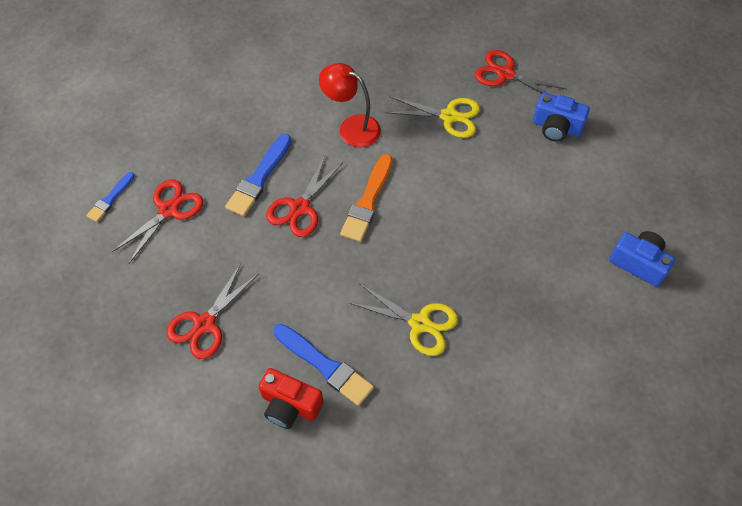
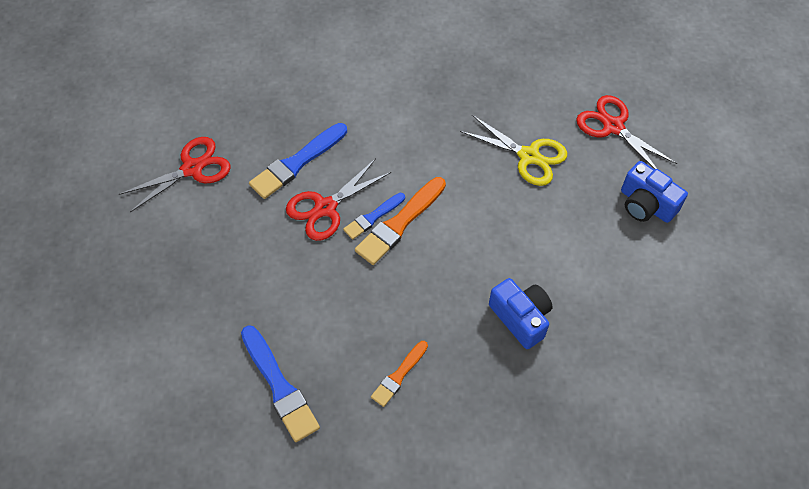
camera: 20 degrees right, 0 degrees up
(110, 199) = (140, 139): blue brush -> blue brush (373, 217)
(205, 324) = (177, 300): red scissors -> none
(290, 405) = (226, 416): red camera -> none
(351, 127) = (417, 137): red lamp -> none
(420, 323) = (399, 375): yellow scissors -> orange brush
(638, 263) = (676, 391): blue camera -> blue camera (521, 318)

